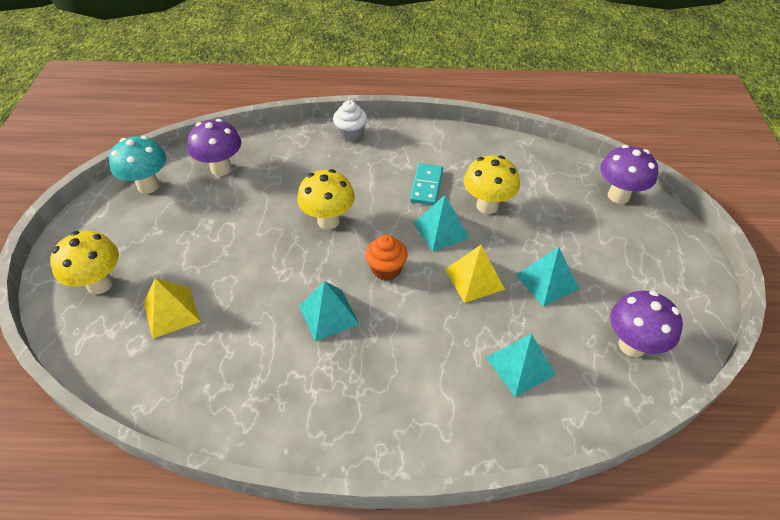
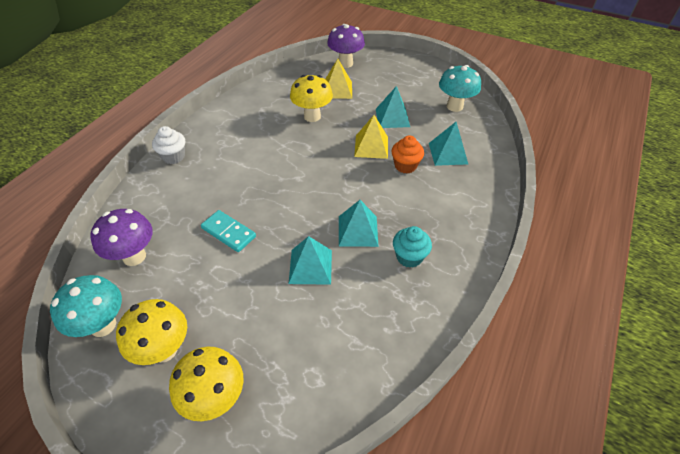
camera: 65 degrees left, 0 degrees up
(171, 312) = (292, 339): yellow pyramid -> yellow pyramid (337, 89)
(313, 376) = (409, 257): none -> turquoise cupcake
(328, 221) = (262, 201): yellow mushroom -> yellow mushroom (164, 350)
(386, 269) = (335, 185): orange cupcake -> orange cupcake (405, 166)
(426, 186) = (270, 137): turquoise domino -> turquoise domino (228, 232)
(441, 230) = (318, 145): turquoise pyramid -> turquoise pyramid (310, 266)
(632, 345) = (454, 106): purple mushroom -> turquoise mushroom

